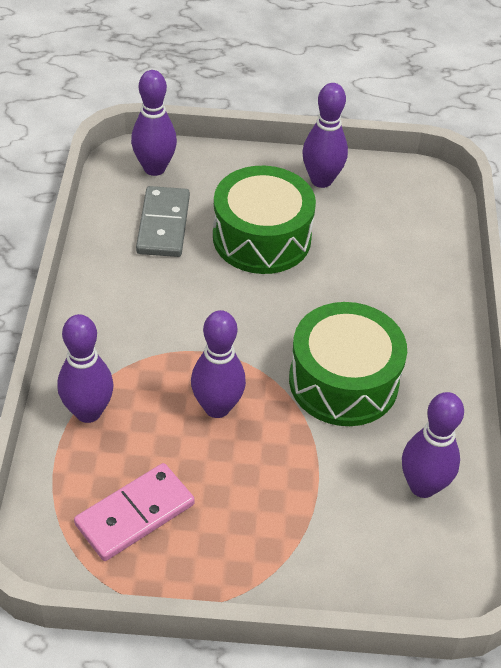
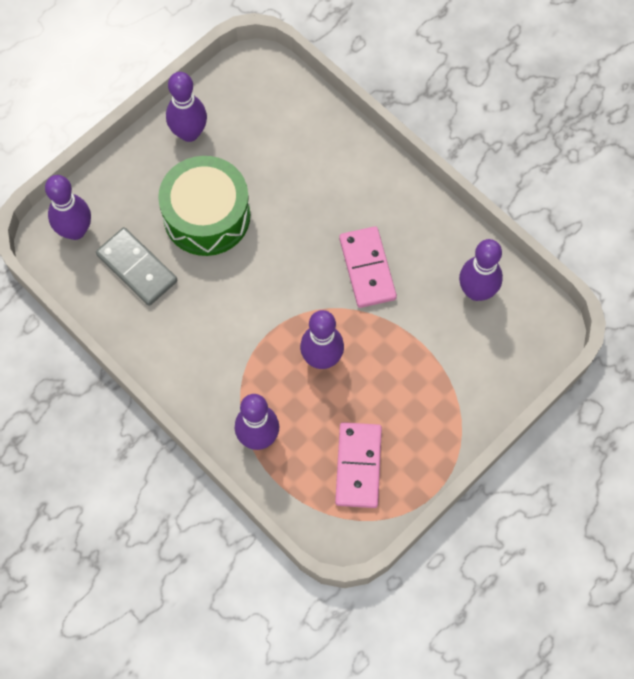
camera: 45 degrees left, 20 degrees up
(343, 381) = (367, 268): green drum -> pink domino

